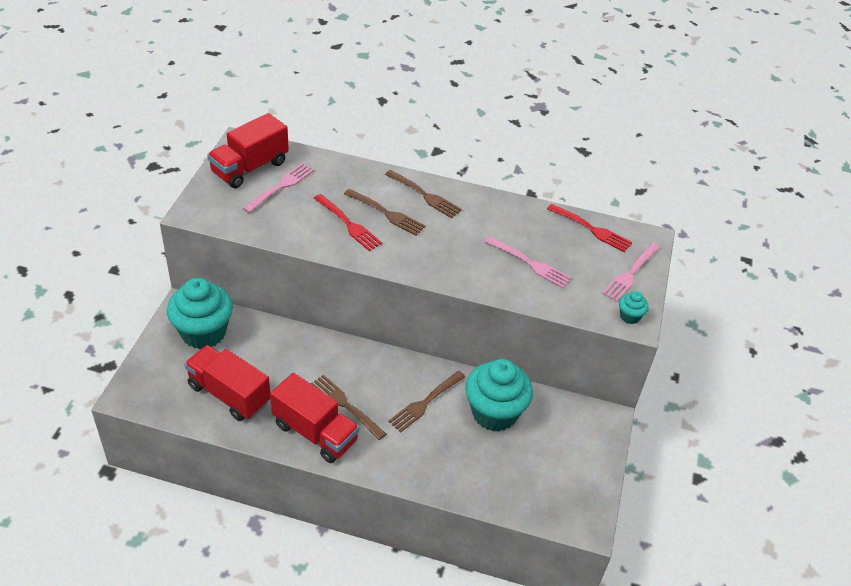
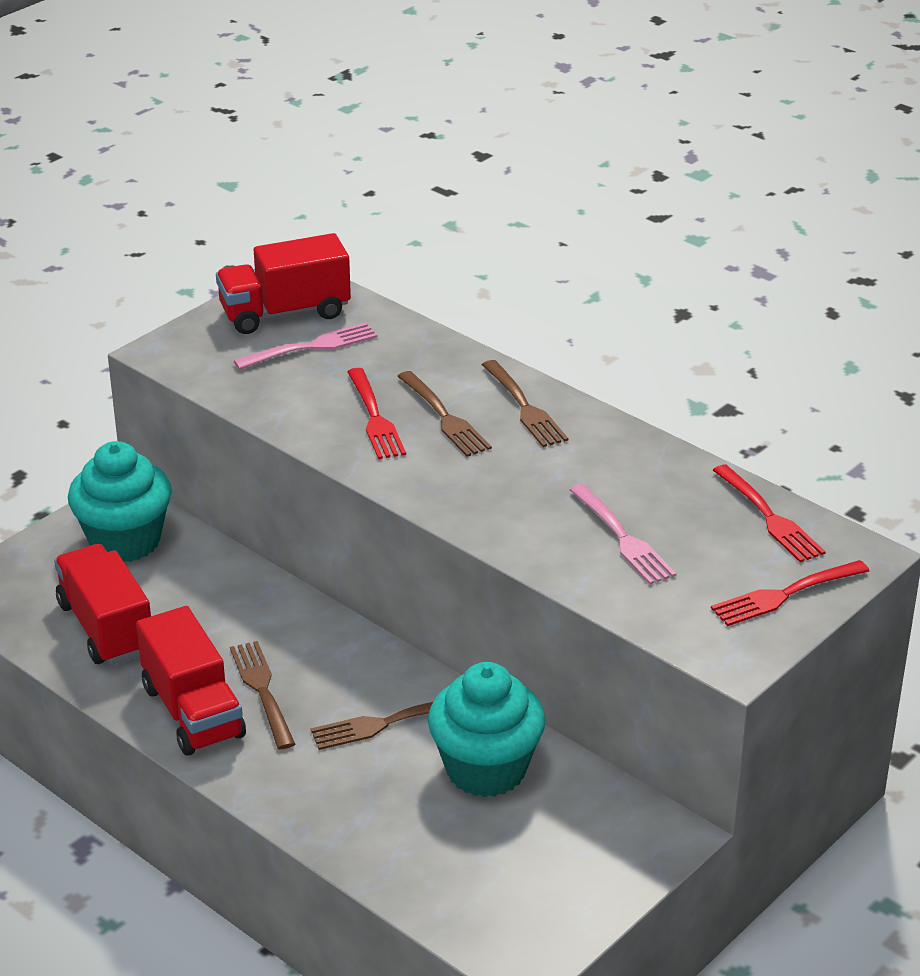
camera: 30 degrees right, 10 degrees down
(629, 316) = (732, 651): turquoise cupcake -> none
(630, 273) = (786, 594): pink fork -> red fork

